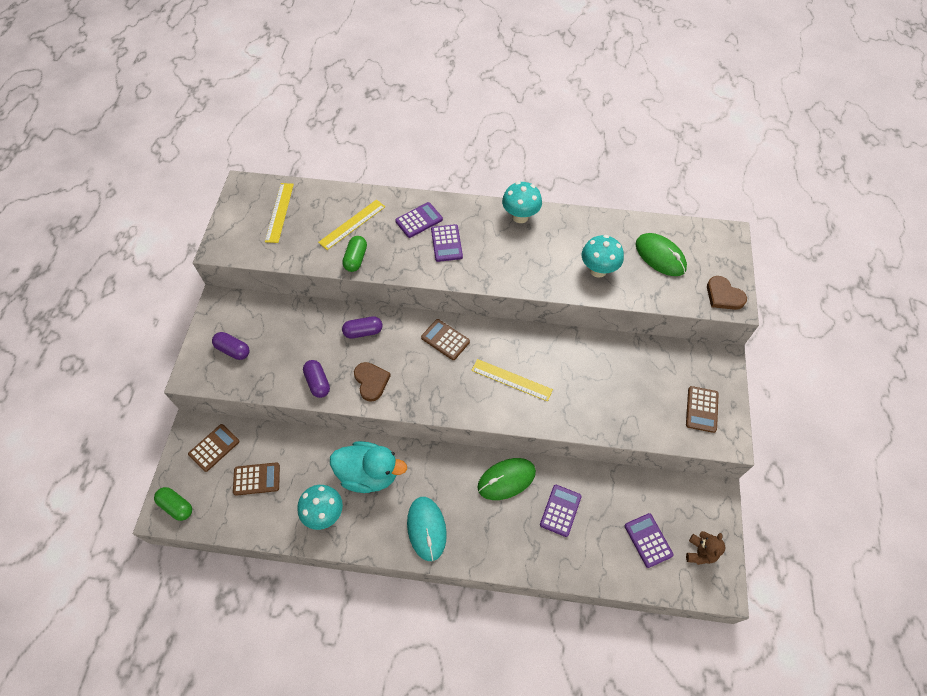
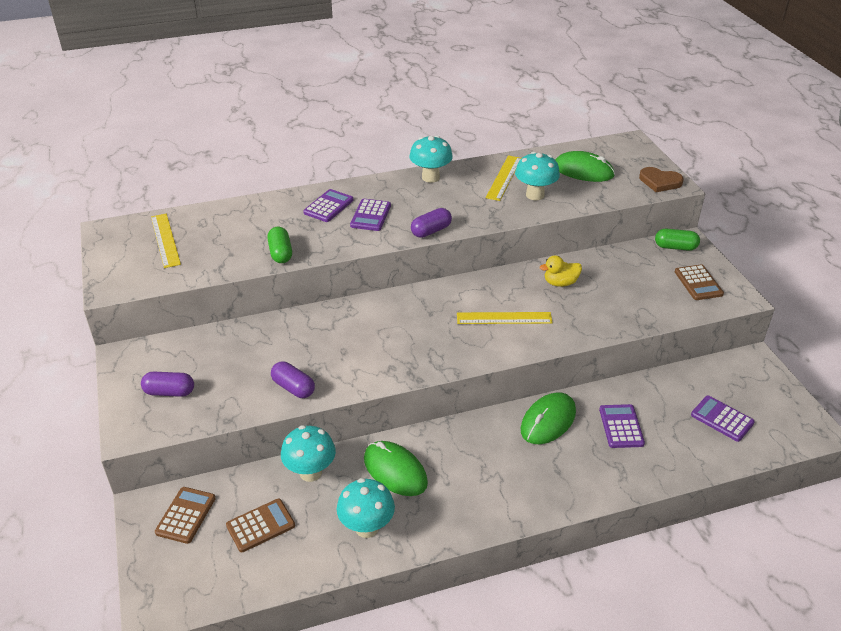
camera: 25 degrees left, 20 degrees down
(176, 506) = (170, 593): green capsule -> green capsule (675, 247)
(311, 449) = (310, 472): none -> turquoise mushroom
(352, 224) = (257, 228): yellow ruler -> yellow ruler (504, 177)
(363, 332) = (317, 329): purple capsule -> purple capsule (431, 231)
(369, 474) = (395, 471): turquoise duck -> green mouse
(371, 381) = (355, 367): brown heart -> none
(426, 528) = (494, 496): turquoise mouse -> none
(445, 340) = (412, 308): brown calculator -> none
(446, 243) = (370, 215): purple calculator -> purple calculator turned 45 degrees clockwise
(580, 361) = (560, 283): none -> yellow duck
(700, 552) = (775, 410): brown teddy bear -> none

